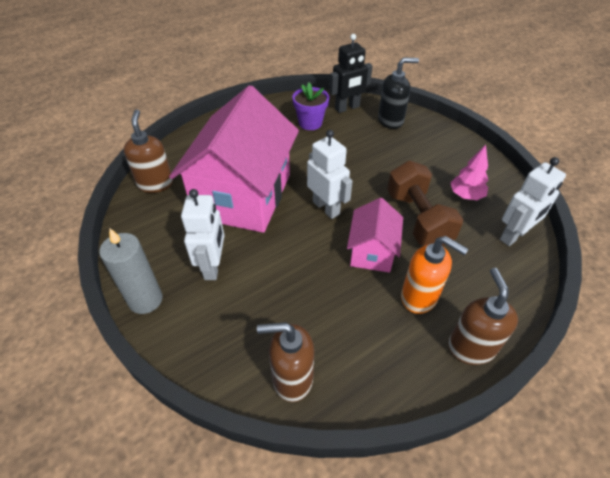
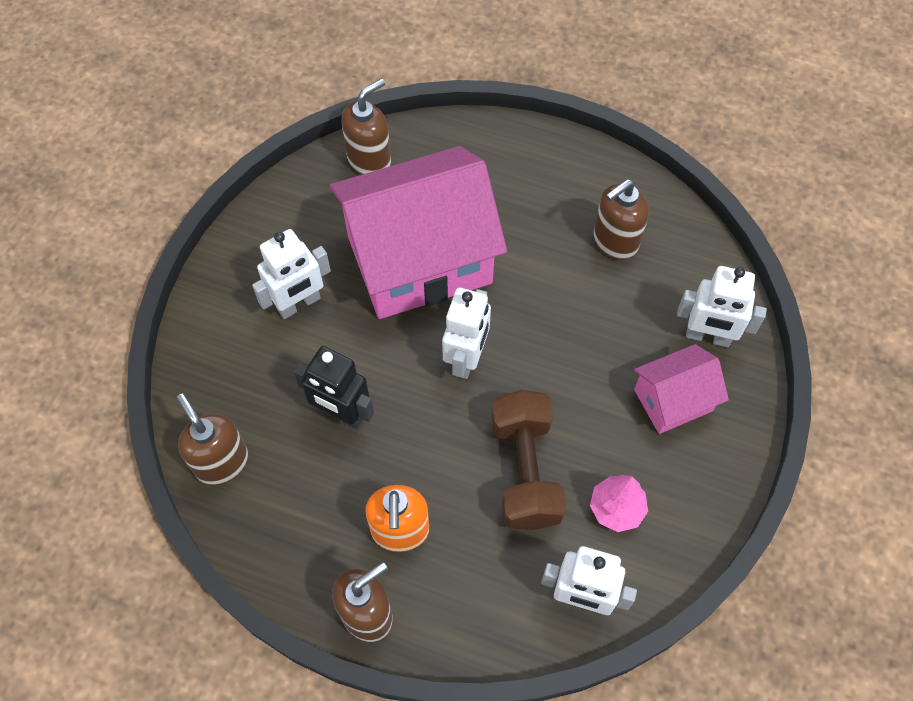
camera: 55 degrees right, 15 degrees up
(145, 300) = (219, 276): grey candle -> none
(310, 123) = (614, 241): purple flower pot -> brown soap dispenser
(347, 108) = (690, 265): black robot -> black robot (341, 414)
(372, 251) = (433, 447): pink house -> pink house (673, 400)
(391, 121) = (708, 336): black soap dispenser -> white robot
(418, 219) = (525, 470): brown dumbbell -> brown dumbbell turned 45 degrees counterclockwise

